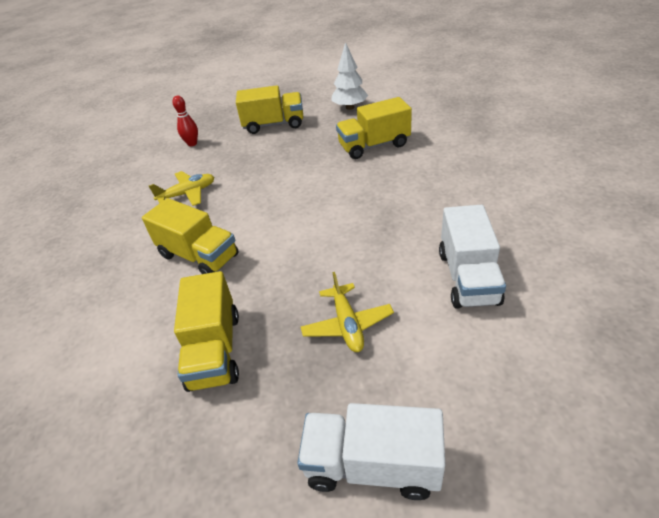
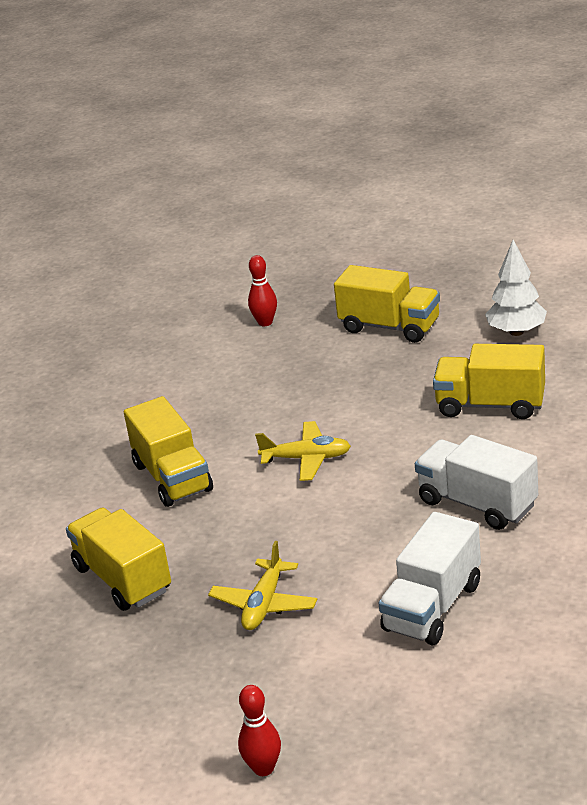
camera: 30 degrees right, 10 degrees down
(188, 194) = (212, 395): yellow plane -> yellow plane (306, 459)
(214, 350) = (123, 579): yellow truck -> yellow truck turned 120 degrees clockwise
(372, 465) = (185, 721): white truck -> white truck (477, 504)
(481, 481) = (263, 768): none -> red bowling pin

